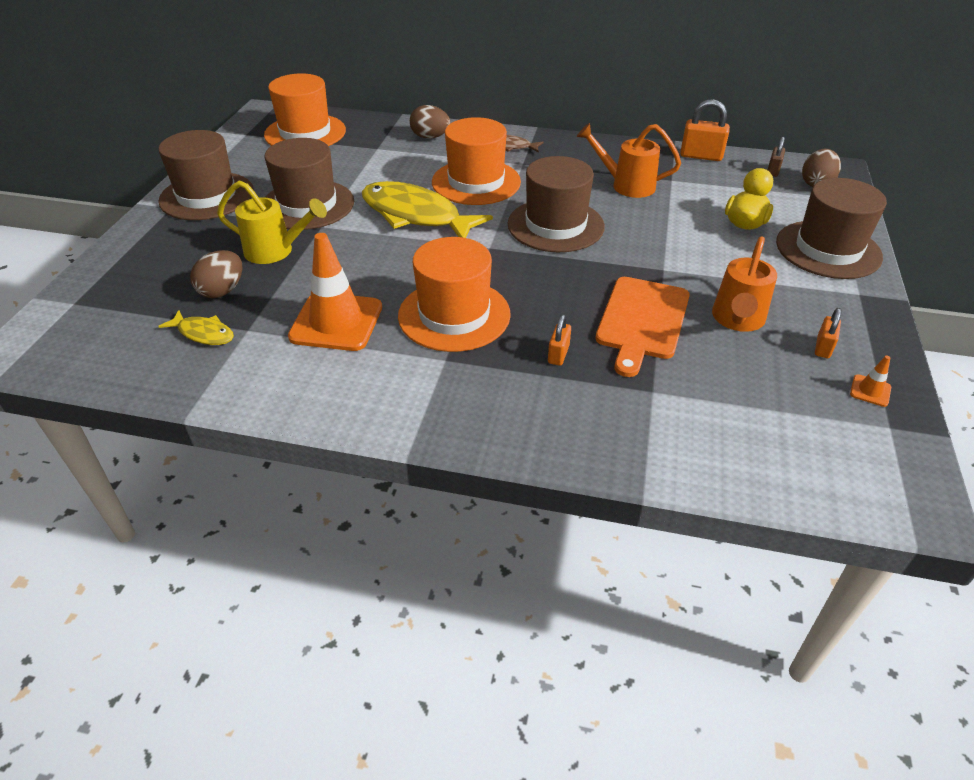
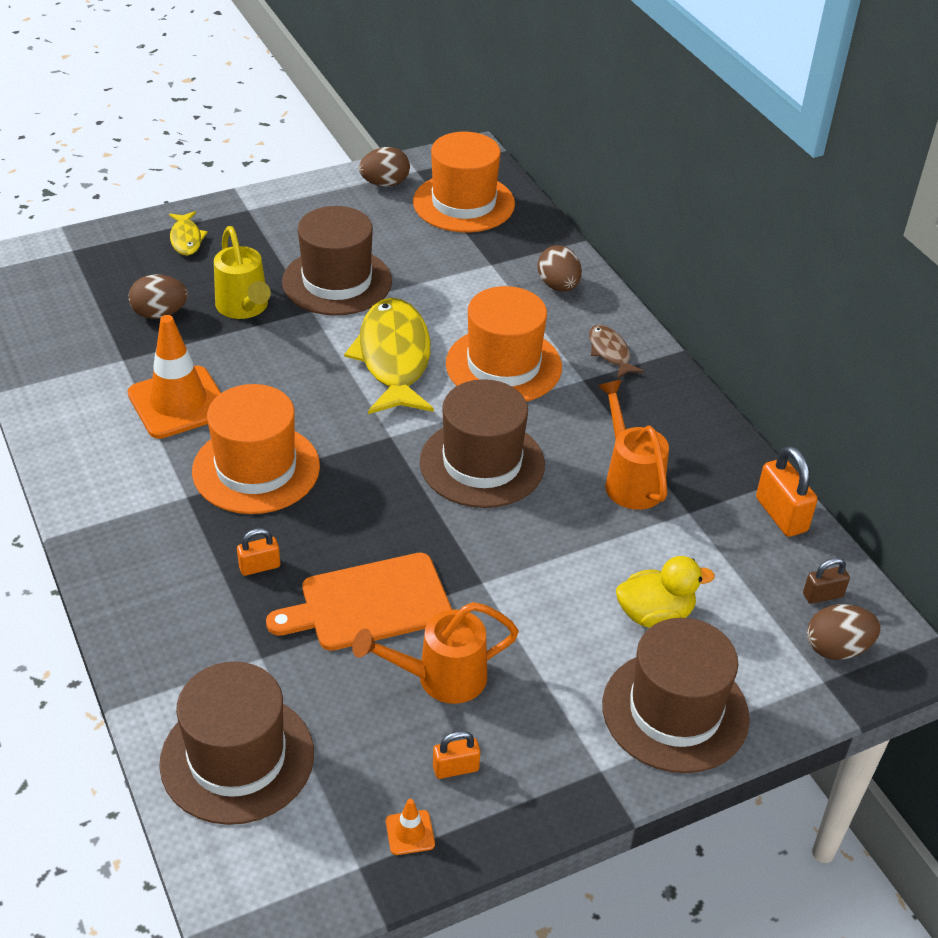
camera: 50 degrees right, 0 degrees up
(203, 333) = (96, 339): yellow fish -> yellow fish (186, 239)
(207, 196) = (286, 217): brown hat -> brown hat (237, 758)
(239, 149) = (385, 184): none -> brown egg

